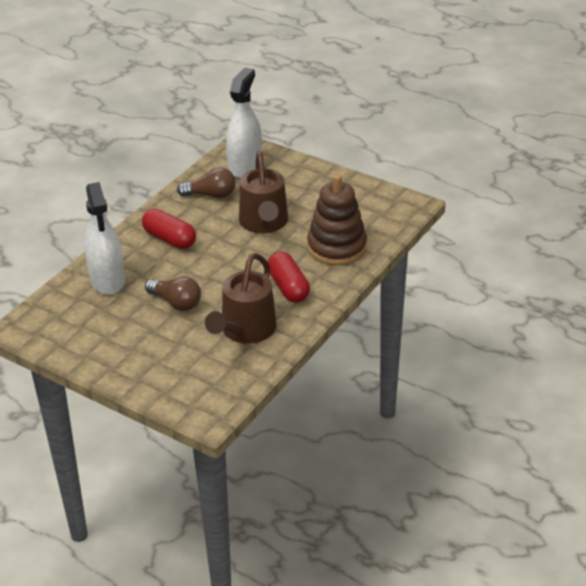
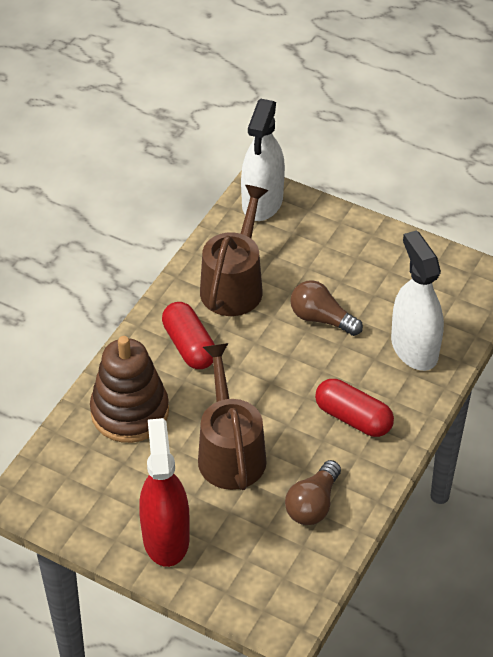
camera: 175 degrees right, 10 degrees up
(211, 195) = (313, 504): brown light bulb -> brown light bulb turned 60 degrees counterclockwise
(245, 166) = (272, 571): white spray bottle -> white spray bottle (262, 202)
(312, 182) = (166, 538): none -> red spray bottle

